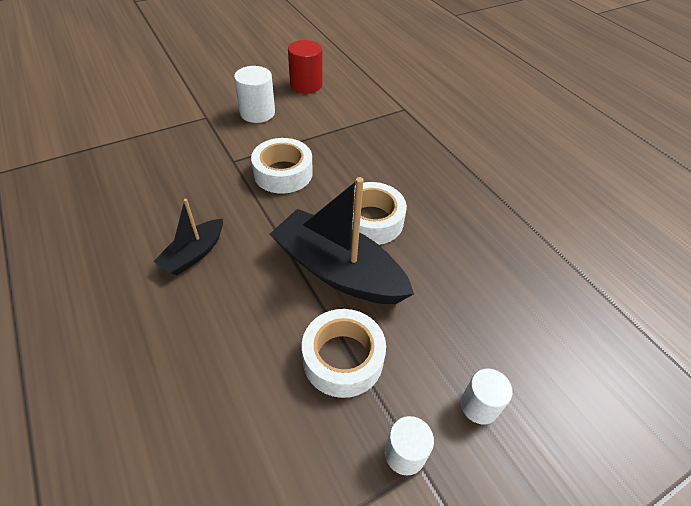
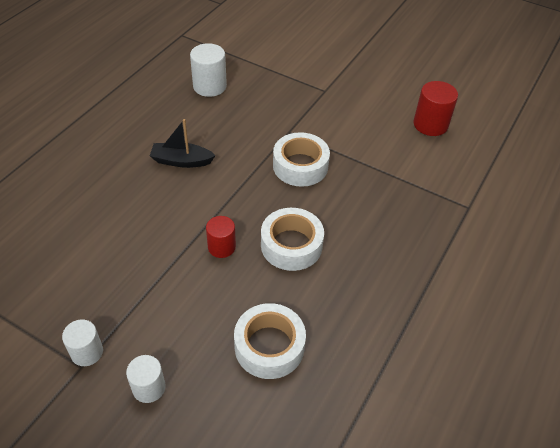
camera: 60 degrees right, 0 degrees up
(257, 113) = (359, 115): white cylinder -> white cylinder (209, 86)
(338, 270) = (221, 247): black boat -> red cylinder
(343, 358) = (143, 285): white tape -> white tape (269, 346)

